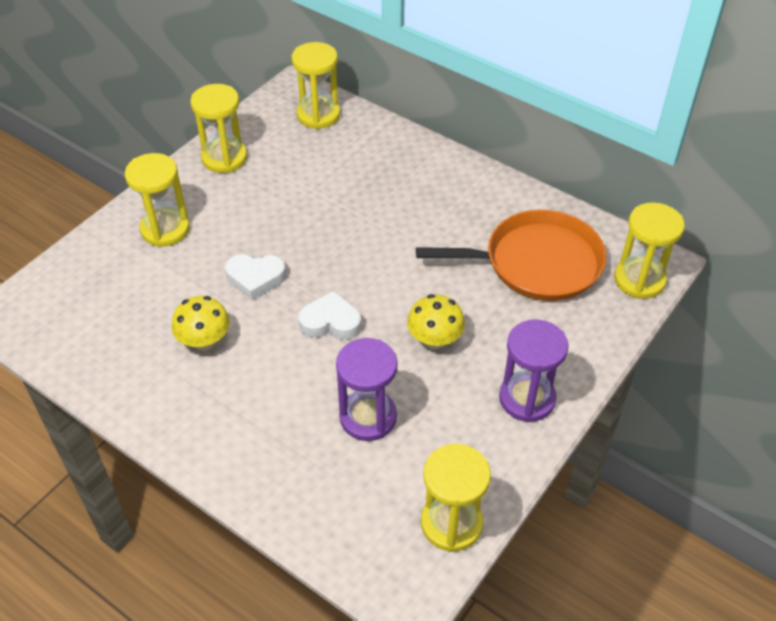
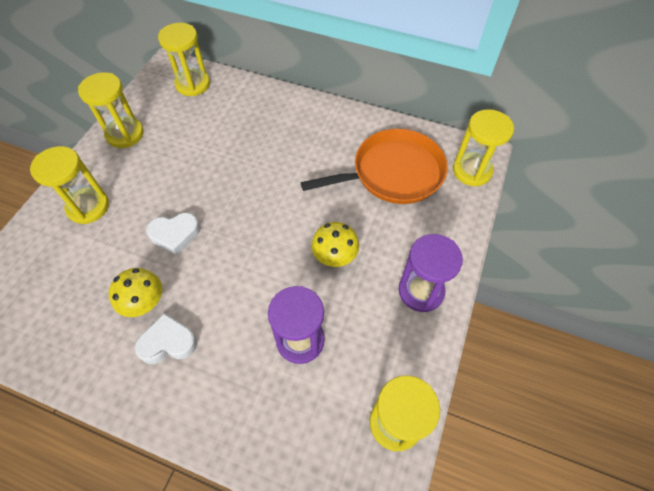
camera: 15 degrees left, 10 degrees up
(330, 322) = (247, 260): white heart -> white heart (168, 342)

